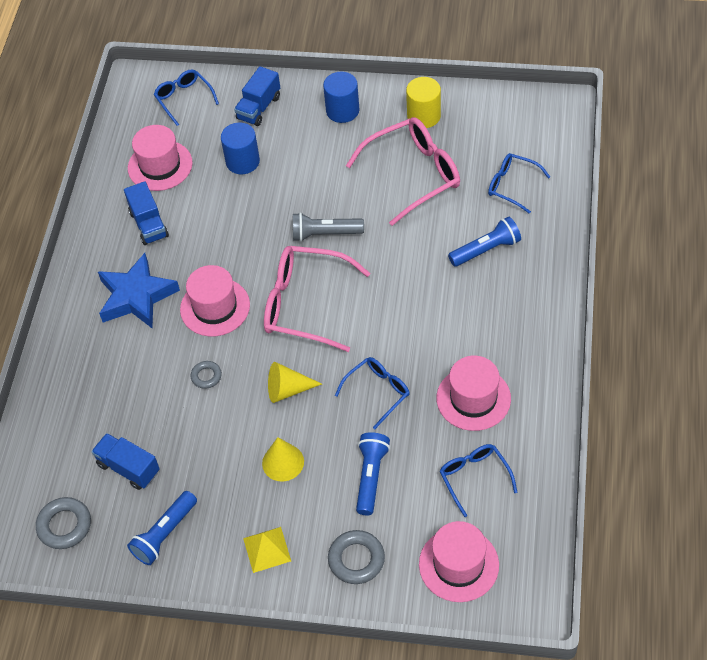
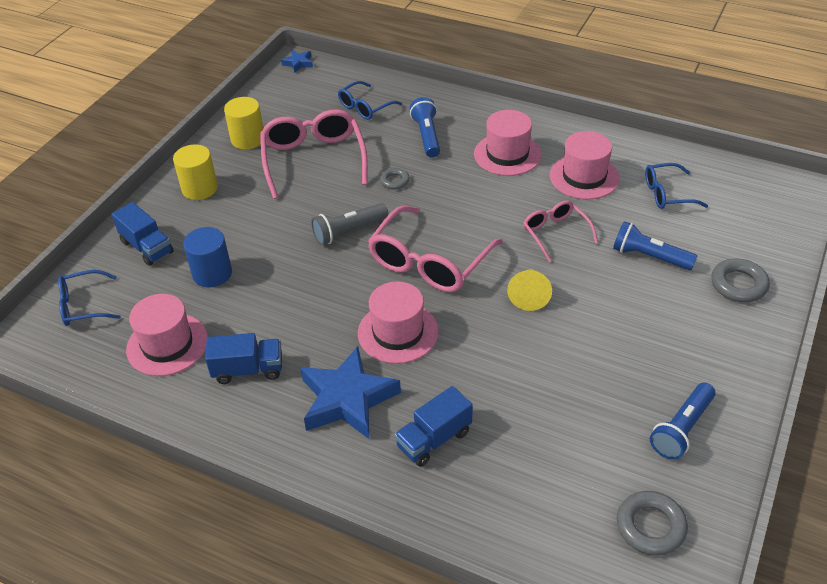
camera: 75 degrees left, 10 degrees down
(128, 468) = (586, 448): blue truck -> blue truck (434, 439)
(164, 534) = (681, 429): blue flashlight -> blue flashlight turned 75 degrees clockwise
(206, 376) = (487, 356): grey ring -> grey ring (395, 181)
(267, 549) = (716, 347): yellow pyramid -> none
(283, 462) = (615, 315): yellow cone -> none
(325, 234) = (348, 231): grey flashlight -> grey flashlight turned 45 degrees clockwise
(342, 110) = (199, 188): blue cylinder -> yellow cylinder
(378, 392) = (555, 233): blue glasses -> pink glasses
(458, 564) = (754, 221): pink hat -> pink hat (507, 154)
(563, 107) = (298, 63): none -> blue star

